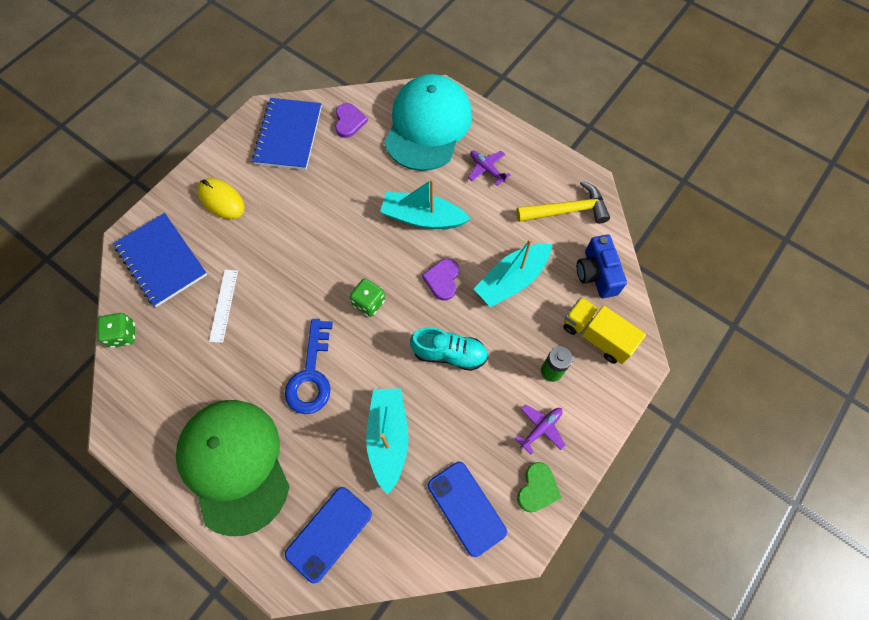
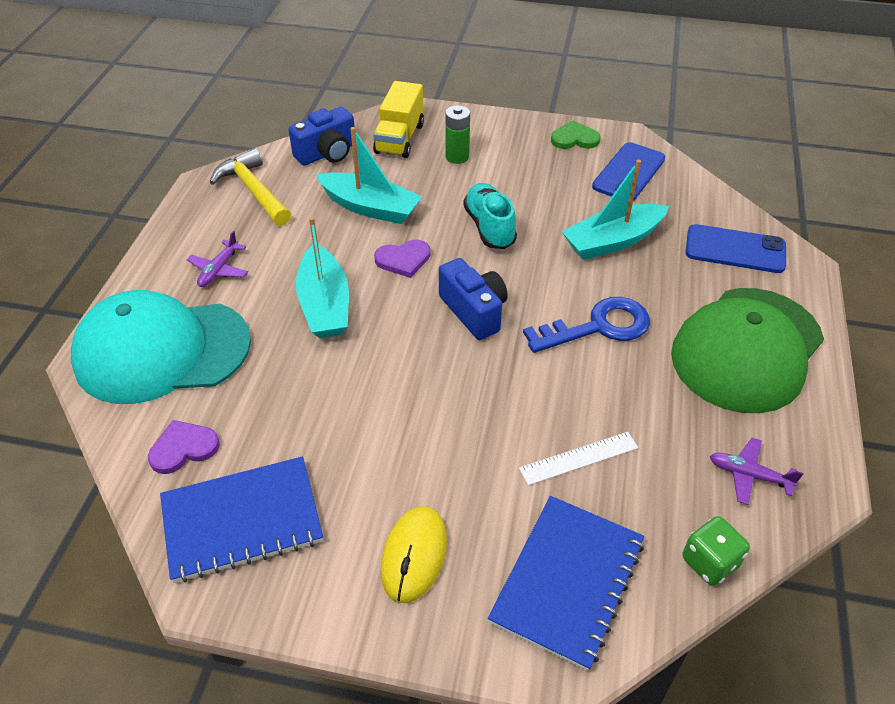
camera: 115 degrees left, 20 degrees down
(369, 303) = (474, 311): green dice -> blue camera
(541, 428) = (519, 149): purple plane -> purple plane (749, 475)

